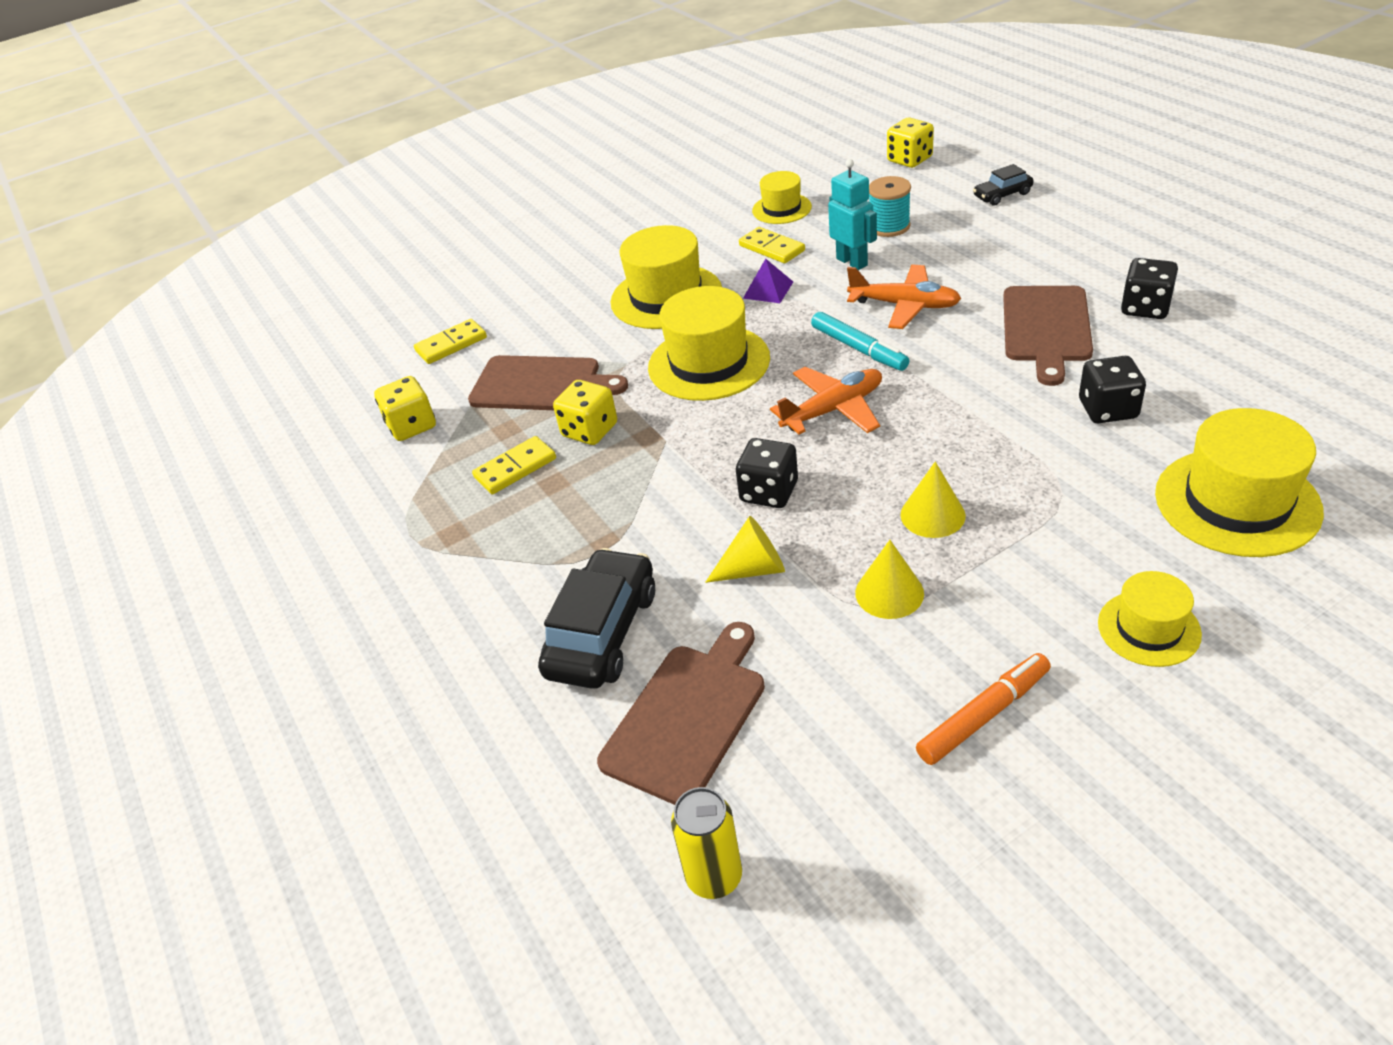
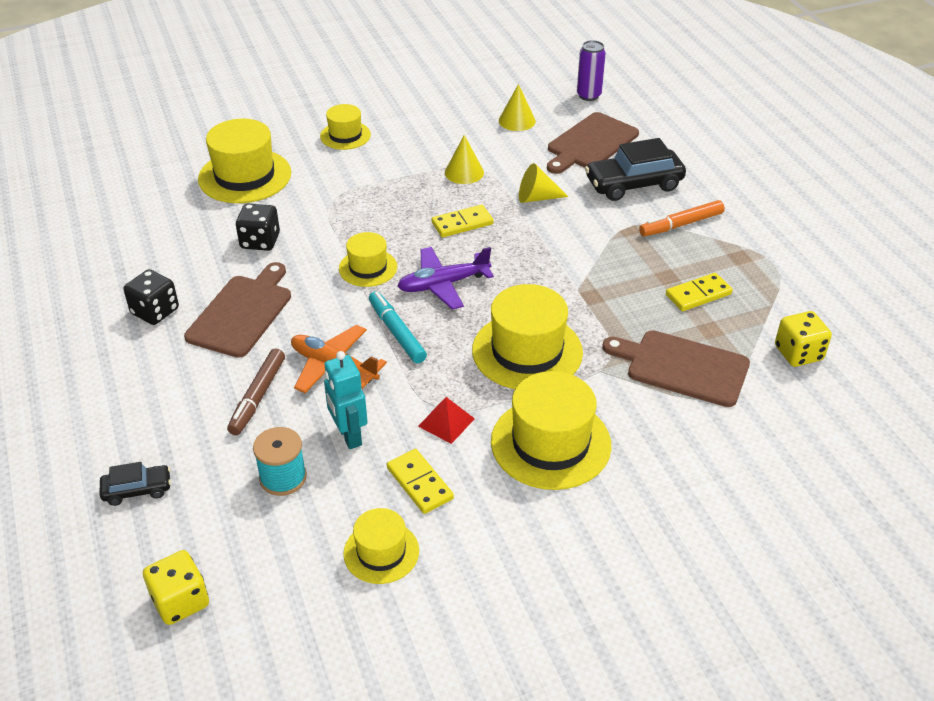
camera: 175 degrees left, 0 degrees up
(451, 344) = (782, 441): yellow domino -> yellow domino (462, 223)
(590, 430) = (638, 312): yellow dice -> none
(602, 632) = (633, 184): black car -> black car turned 45 degrees clockwise
(714, 877) = (588, 95): yellow can -> purple can
(768, 290) = (446, 422): purple pyramid -> red pyramid
(769, 492) = (512, 238): black dice -> none
(833, 409) = (443, 284): orange plane -> purple plane
(932, 515) = (416, 204): yellow cone -> yellow cone (517, 120)
(939, 408) = (368, 268): none -> yellow hat
(959, 268) = (258, 397): none -> brown marker
(983, 715) = (446, 121): orange marker -> orange marker (681, 224)

